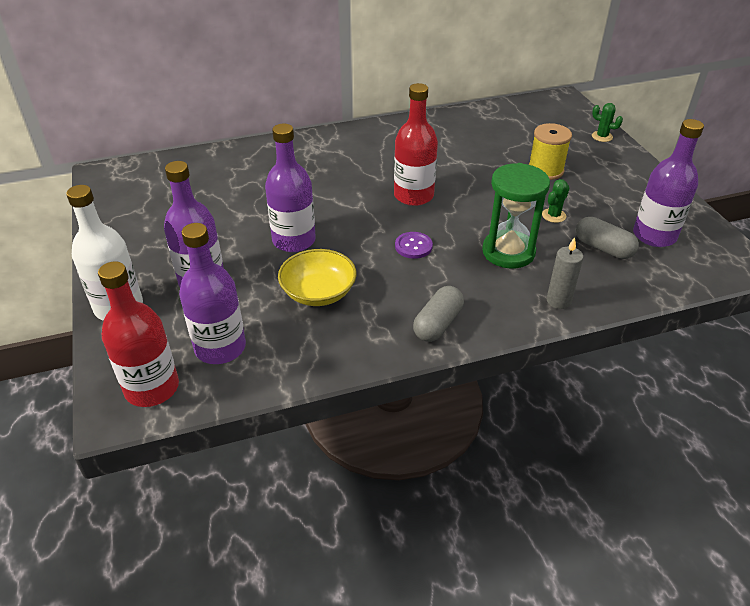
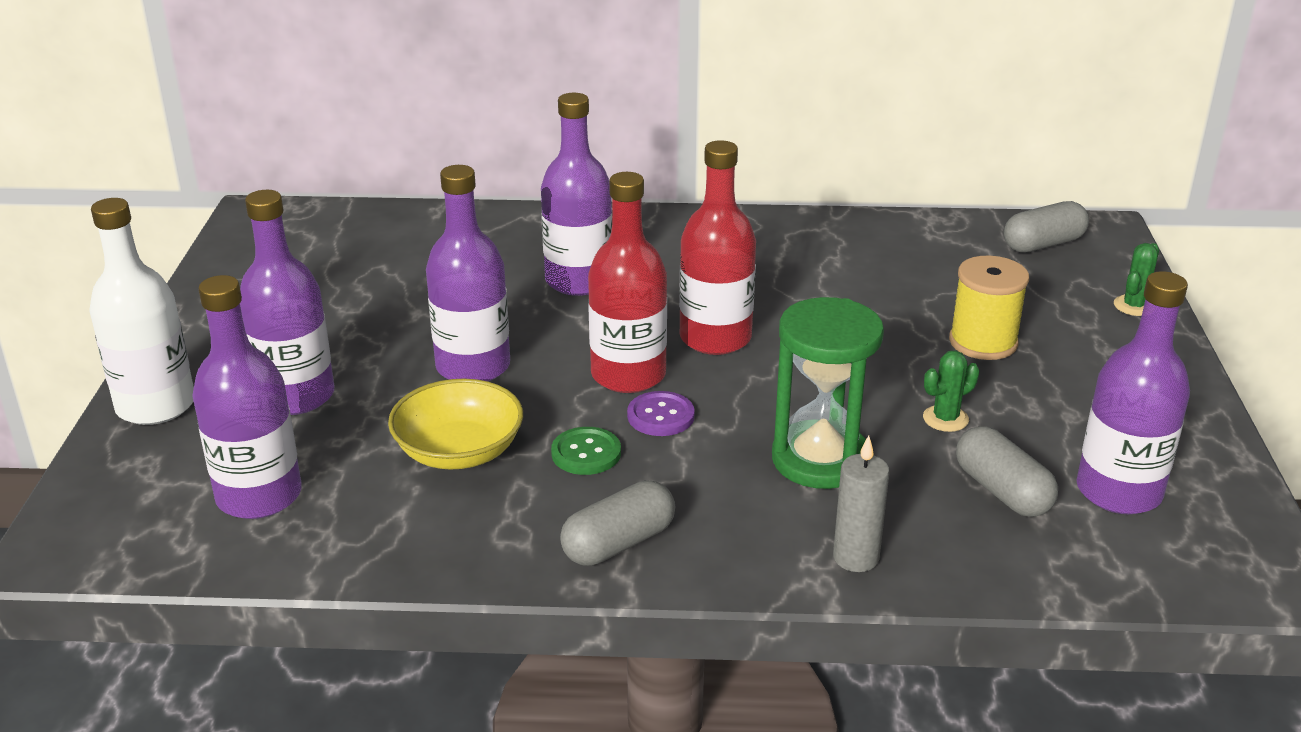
camera: 20 degrees right, 10 degrees down
(152, 388) = (127, 528): red bottle -> red bottle (628, 375)
(320, 177) = (579, 281): none -> purple bottle
(388, 277) = (586, 453): none -> green button
(541, 111) = (1043, 244): none -> grey capsule
(602, 136) = (1134, 306): green cactus -> green cactus turned 75 degrees clockwise

